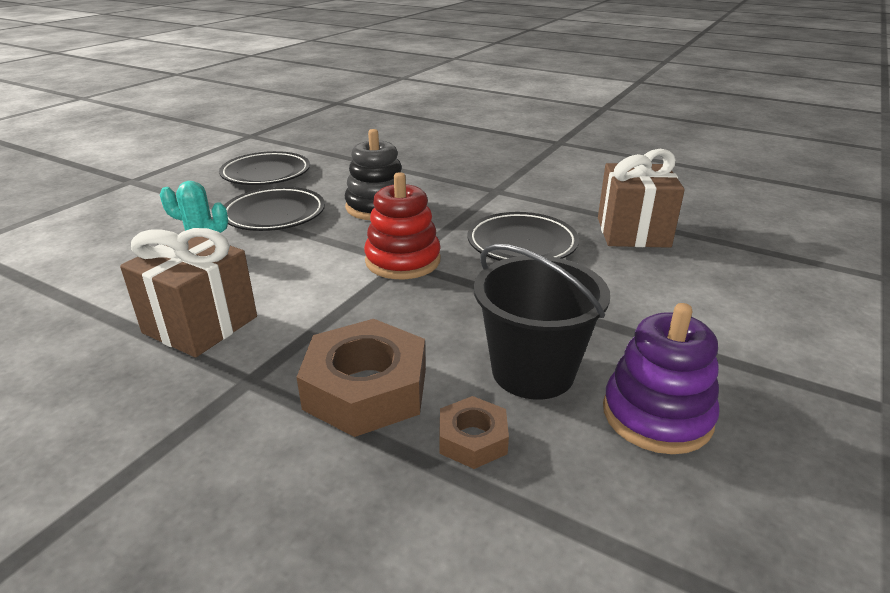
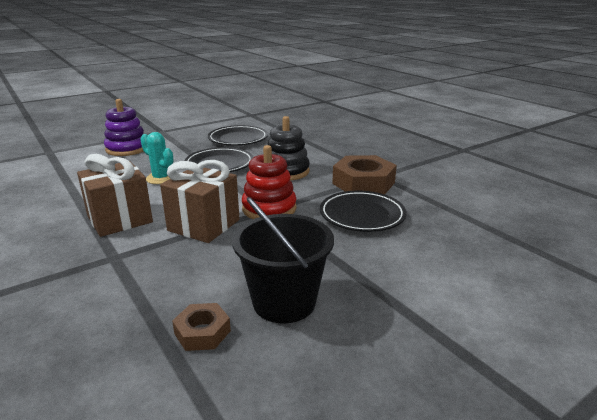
camera: 25 degrees right, 5 degrees down
(366, 389) = (170, 281): brown nut -> brown nut (363, 183)
(633, 232) = (459, 225): brown gift -> brown gift (204, 225)
(657, 415) = (344, 360): purple stacking toy -> purple stacking toy (127, 149)

